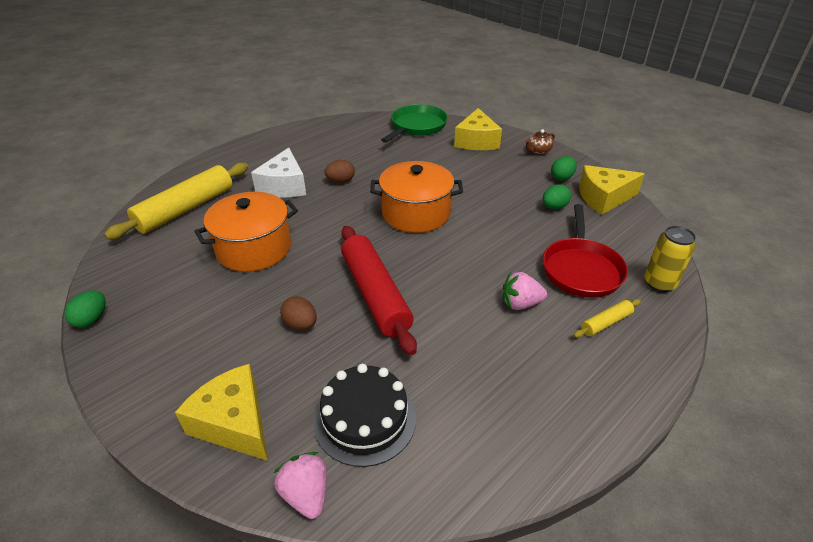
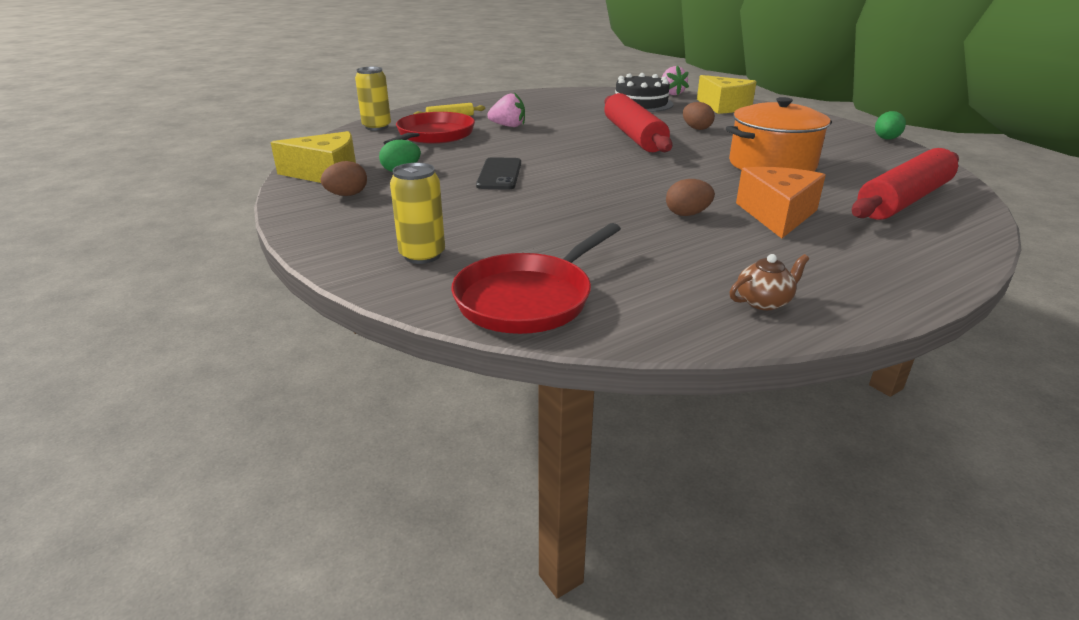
camera: 170 degrees left, 10 degrees down
(186, 209) = (904, 200): yellow rolling pin -> red rolling pin
(284, 186) = (777, 215): white cheese -> orange cheese
(416, 213) = (579, 177): orange pot -> none
(417, 126) = (528, 298): green pan -> red pan
(476, 141) = (422, 255): yellow cheese -> yellow can
(477, 210) = (499, 174): none -> black phone
(538, 151) = (331, 229): brown teapot -> brown teapot (764, 301)
(562, 178) = (347, 195): green egg -> brown egg

